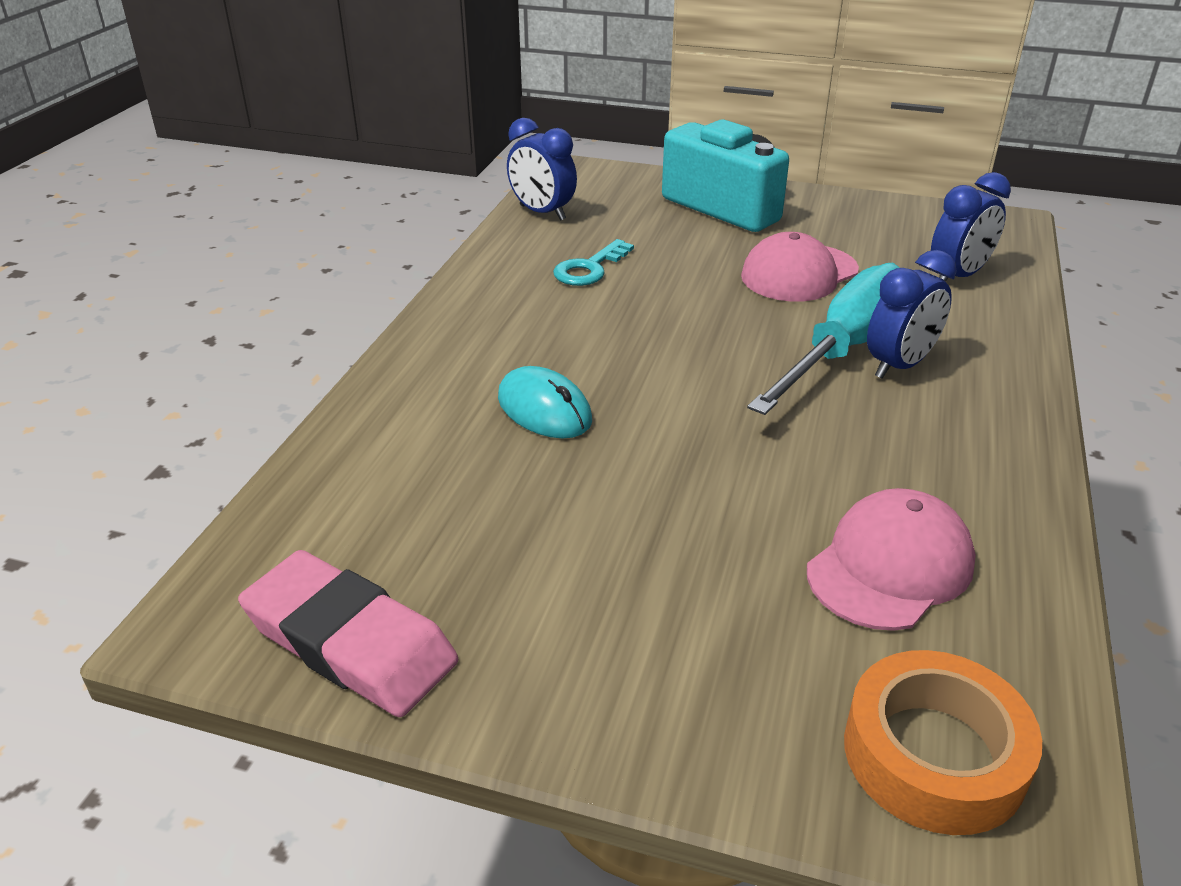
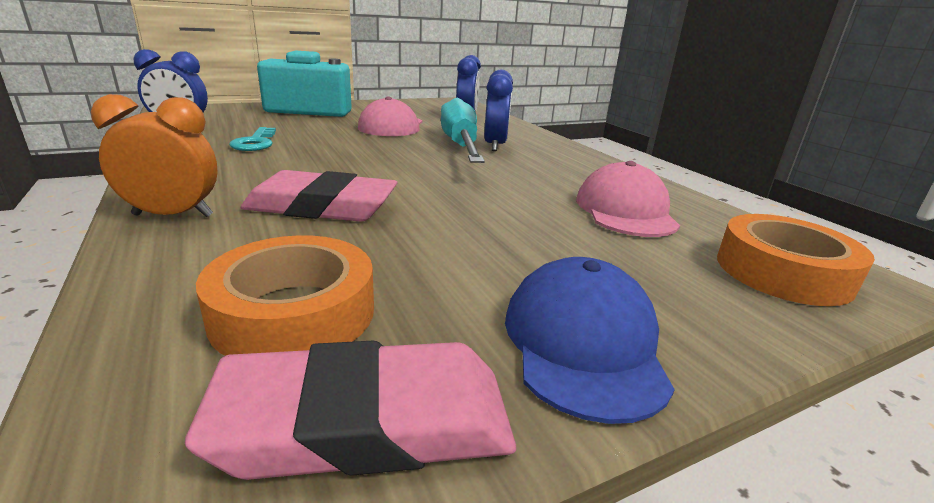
camera: 45 degrees left, 10 degrees down
(397, 529) = (294, 313): none -> orange tape
(416, 373) = (173, 215): none -> orange clock
(544, 409) = (322, 207): turquoise mouse -> pink eraser
(563, 682) = (583, 342): none -> blue cap

